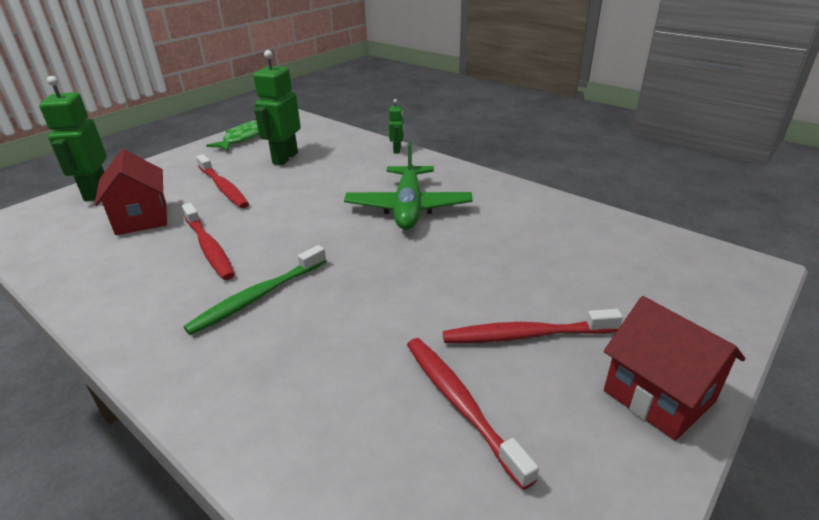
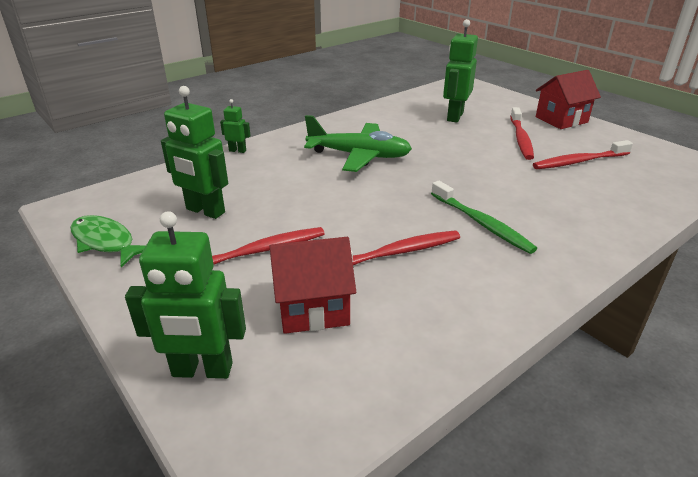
camera: 80 degrees left, 0 degrees up
(576, 266) = (454, 116): none -> green robot

